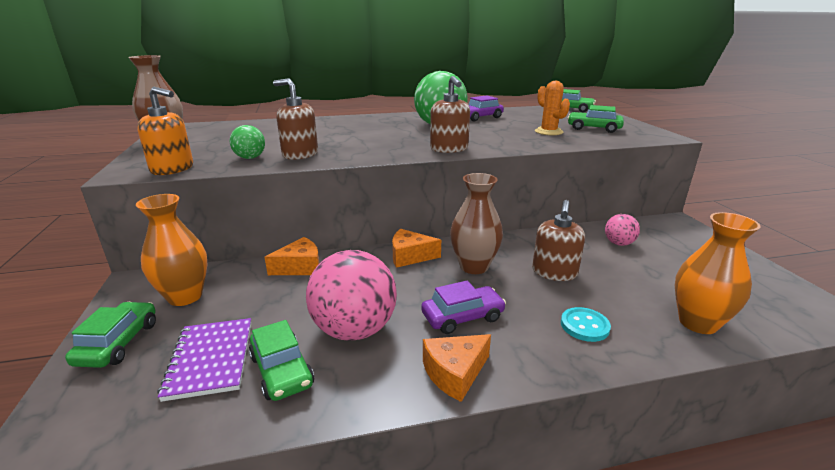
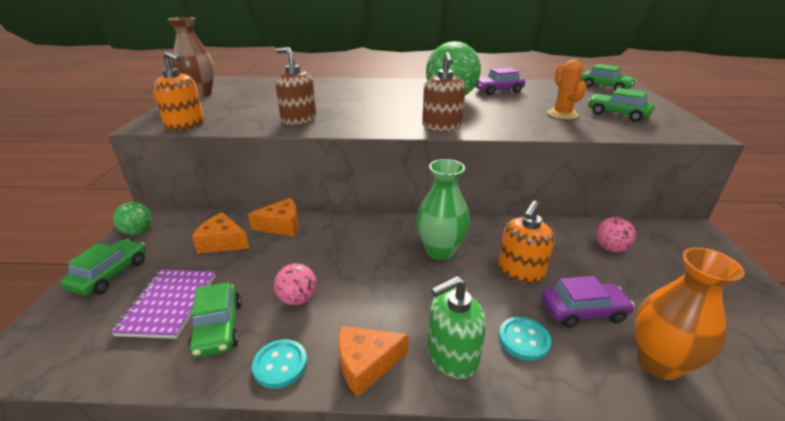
camera: 15 degrees right, 5 degrees up
(185, 296) = (178, 239): orange vase -> none
(250, 158) = (254, 119): green ball -> green ball (138, 231)
(354, 330) = (297, 299): pink ball -> pink ball, size x0.50
(368, 390) = (280, 364): none -> turquoise button
(410, 256) = (384, 230): orange cheese -> orange cheese (222, 242)
(462, 317) = (402, 304): purple car -> purple car (583, 311)
(474, 266) = (440, 251): brown vase -> green vase
(530, 351) = (452, 356): none -> green soap dispenser
(554, 272) = (520, 271): brown soap dispenser -> orange soap dispenser

